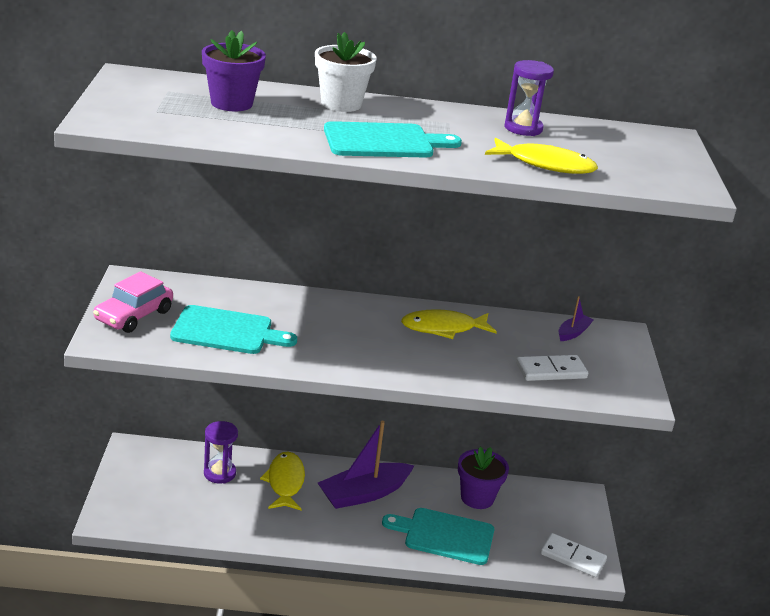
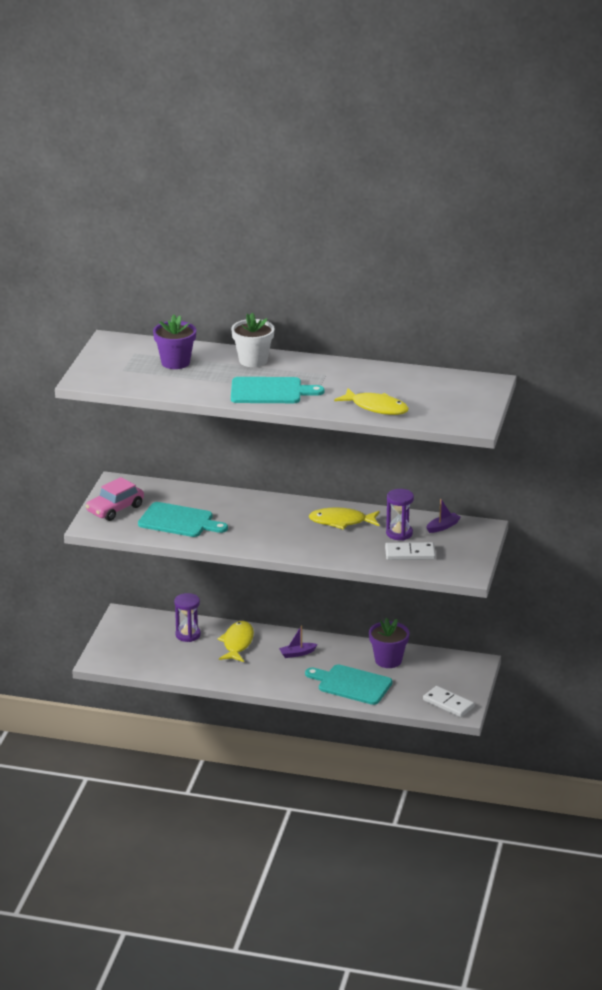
camera: 15 degrees right, 0 degrees up
(363, 494) = (297, 653): purple boat -> purple boat, size x0.48
(523, 128) = (378, 378): purple hourglass -> purple hourglass (399, 533)

